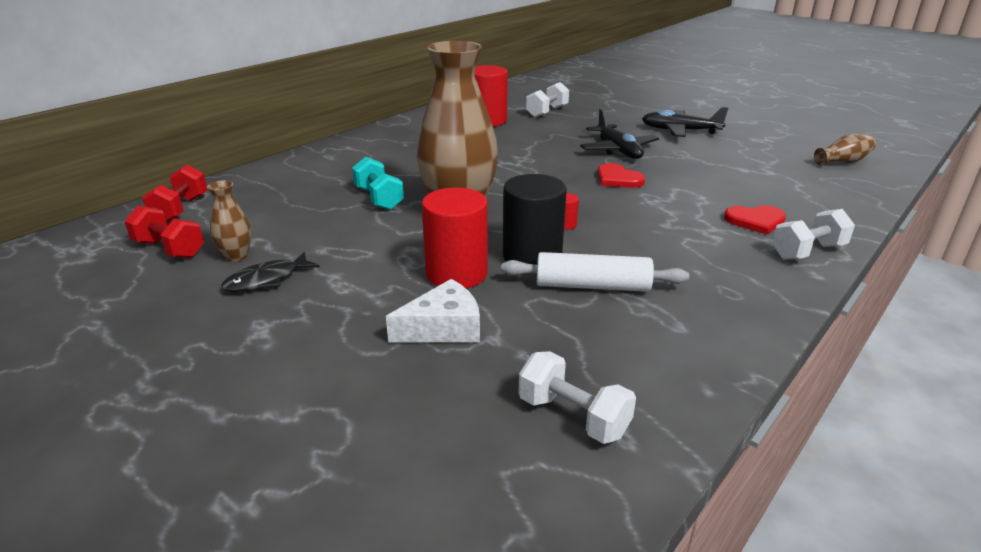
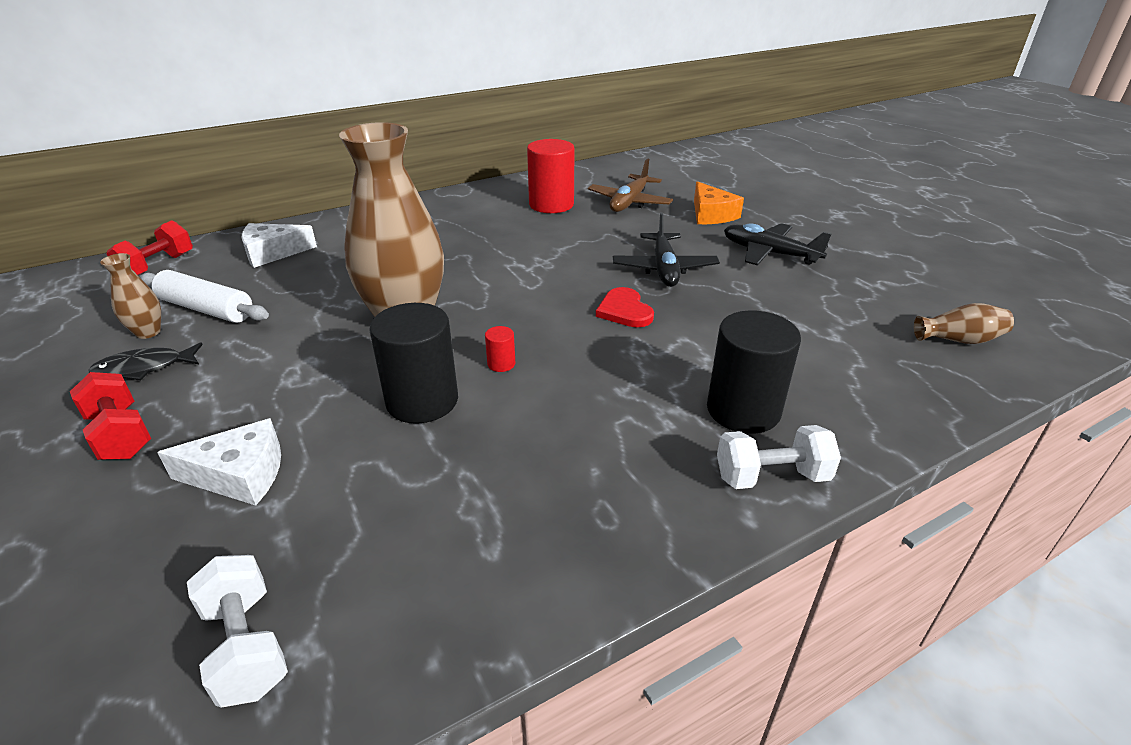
camera: 20 degrees right, 5 degrees up
(169, 249) = (103, 311): red dumbbell -> red dumbbell (120, 434)
(283, 184) = (273, 253): none -> white cheese
(379, 198) = (342, 288): turquoise dumbbell -> none
(456, 273) = (322, 405): red cylinder -> none
(547, 112) = (629, 202): white dumbbell -> brown plane
(592, 286) = (448, 459): white rolling pin -> white rolling pin (207, 309)
(615, 112) = (711, 214): none -> orange cheese
(755, 221) = (743, 410): red heart -> black cylinder

